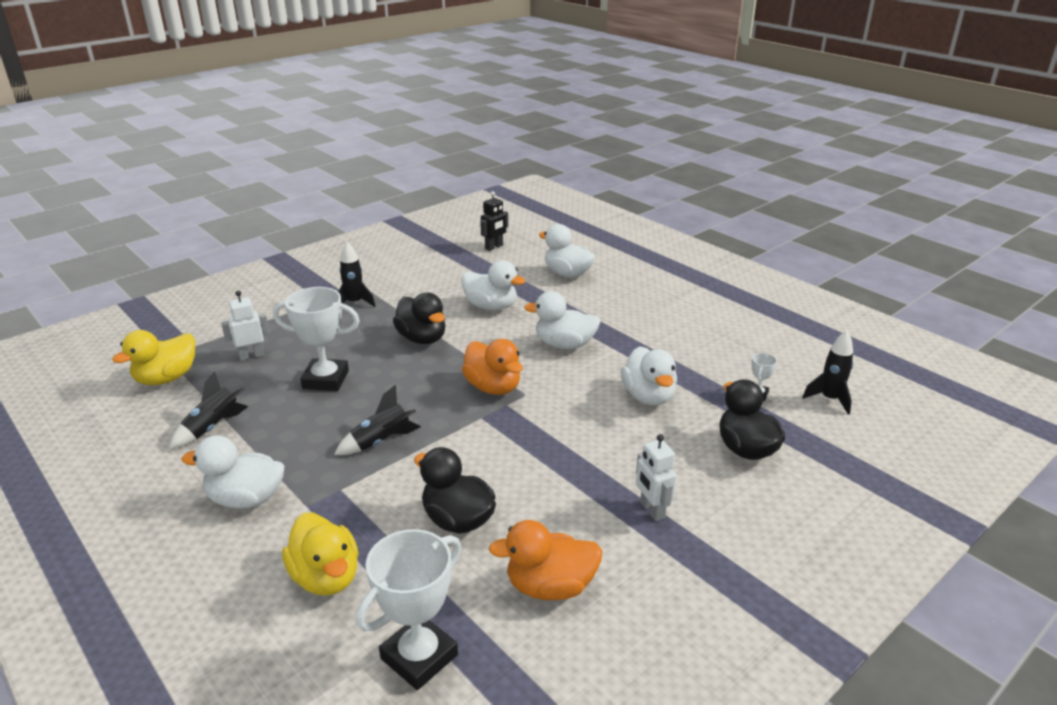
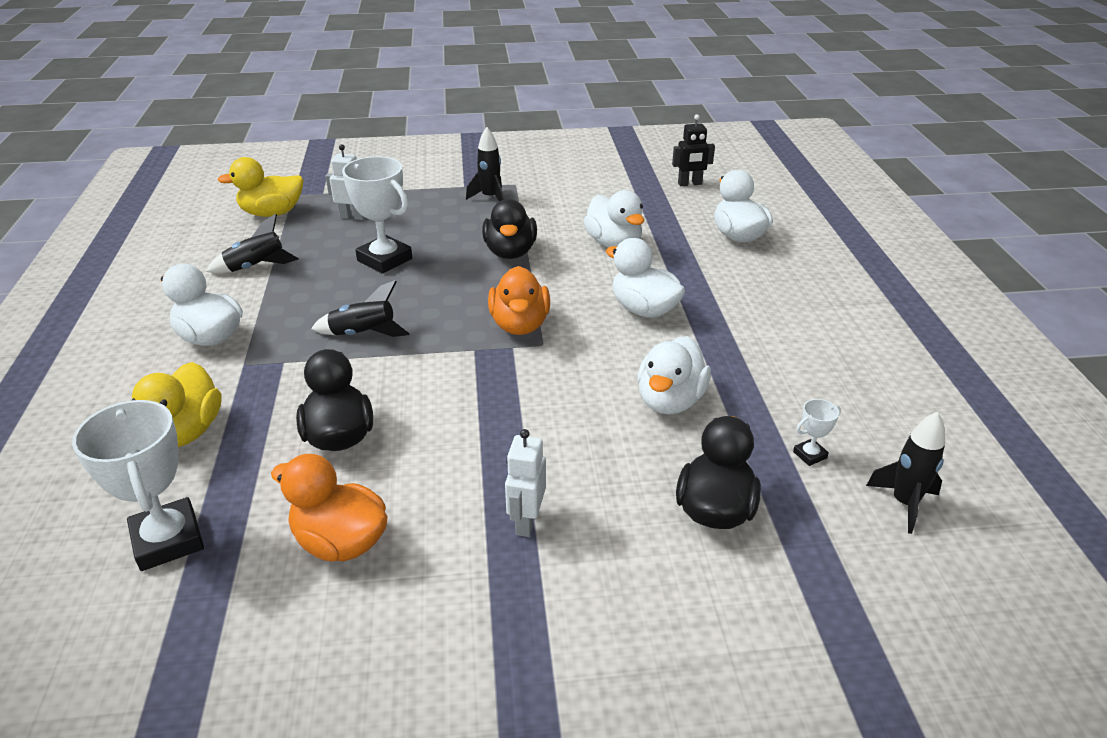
camera: 35 degrees right, 5 degrees up
(419, 657) = (168, 540): white trophy -> white trophy turned 75 degrees clockwise

